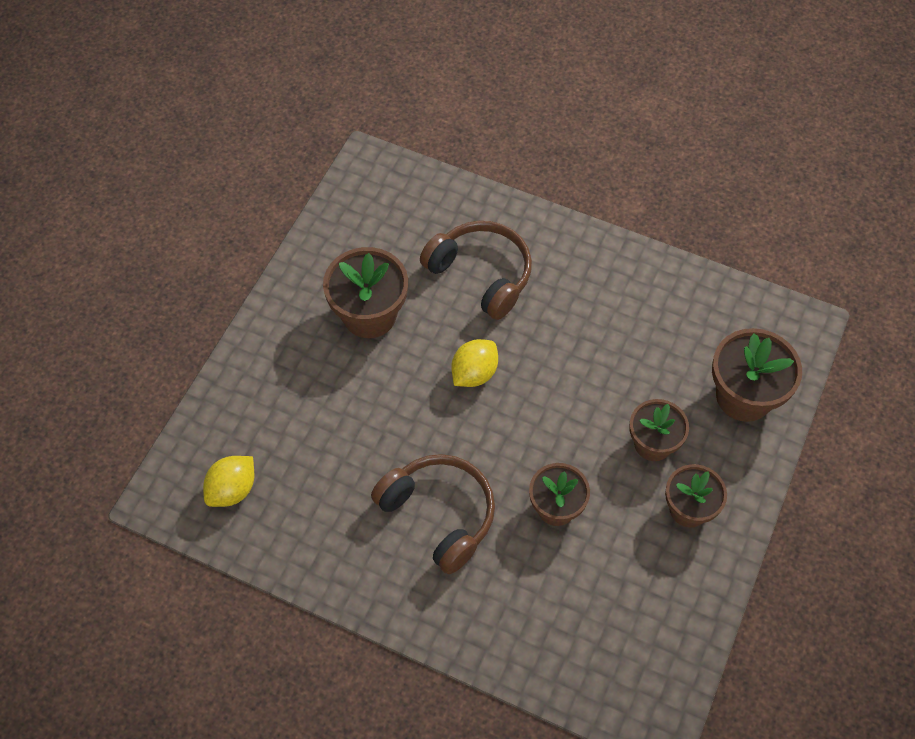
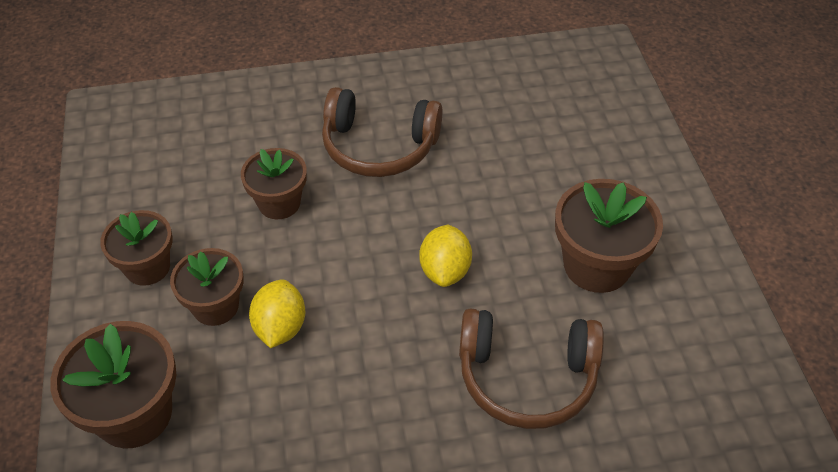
camera: 145 degrees right, 10 degrees down
(232, 490) = (558, 79): yellow lemon -> yellow lemon (280, 327)

